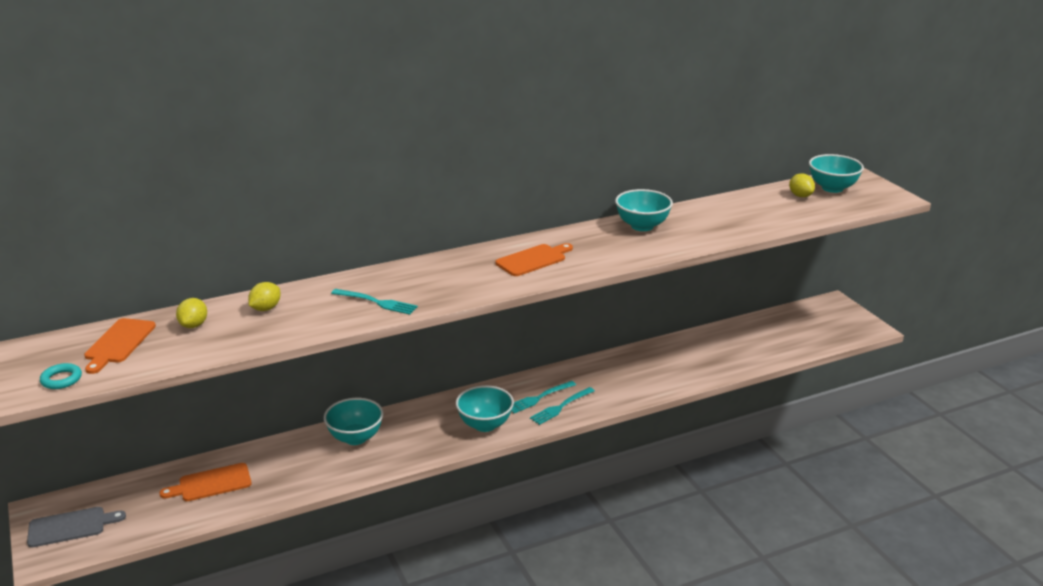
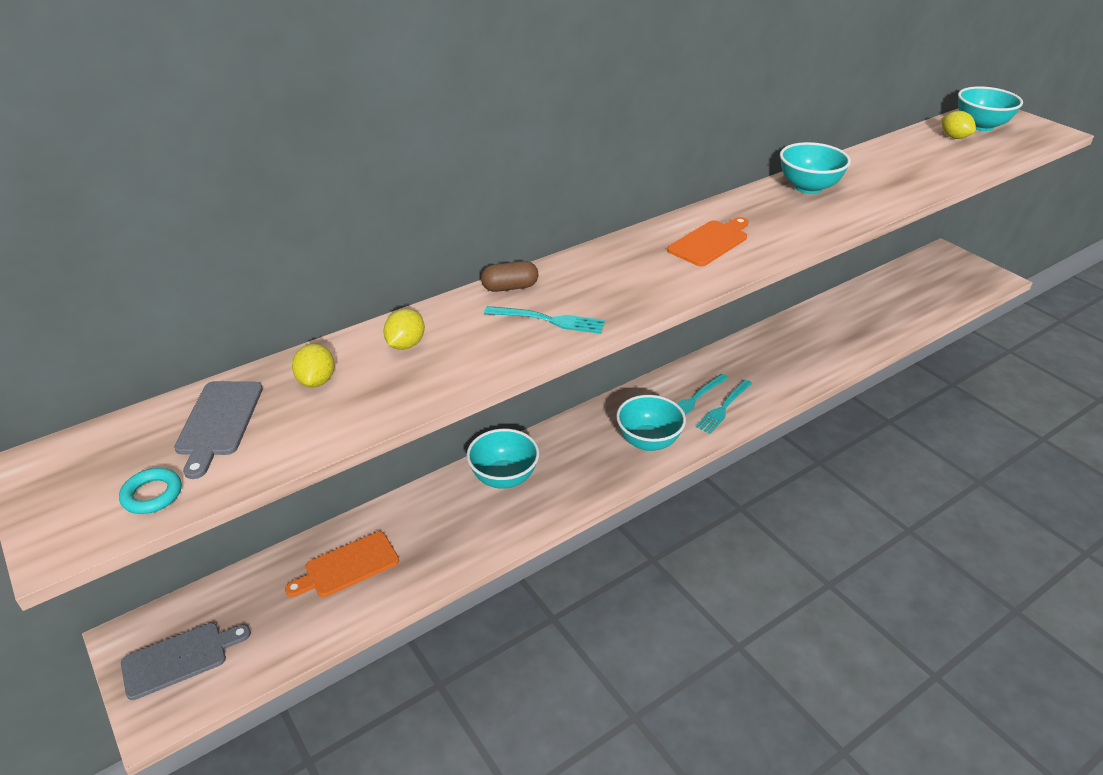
camera: 10 degrees left, 10 degrees up
(118, 343) = (218, 422): orange cutting board -> grey cutting board
(360, 278) = (510, 287): none -> brown capsule

